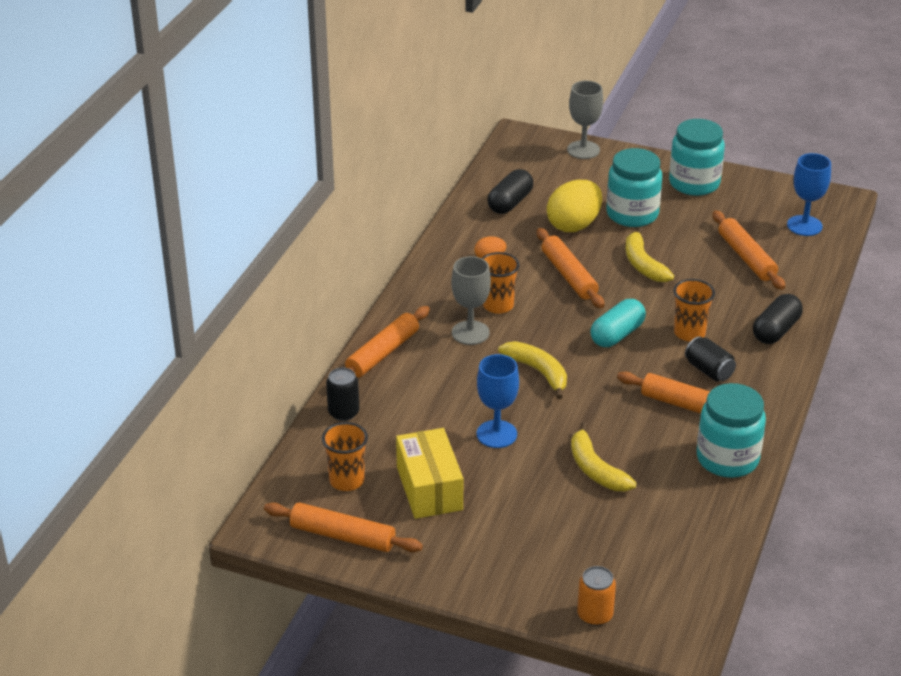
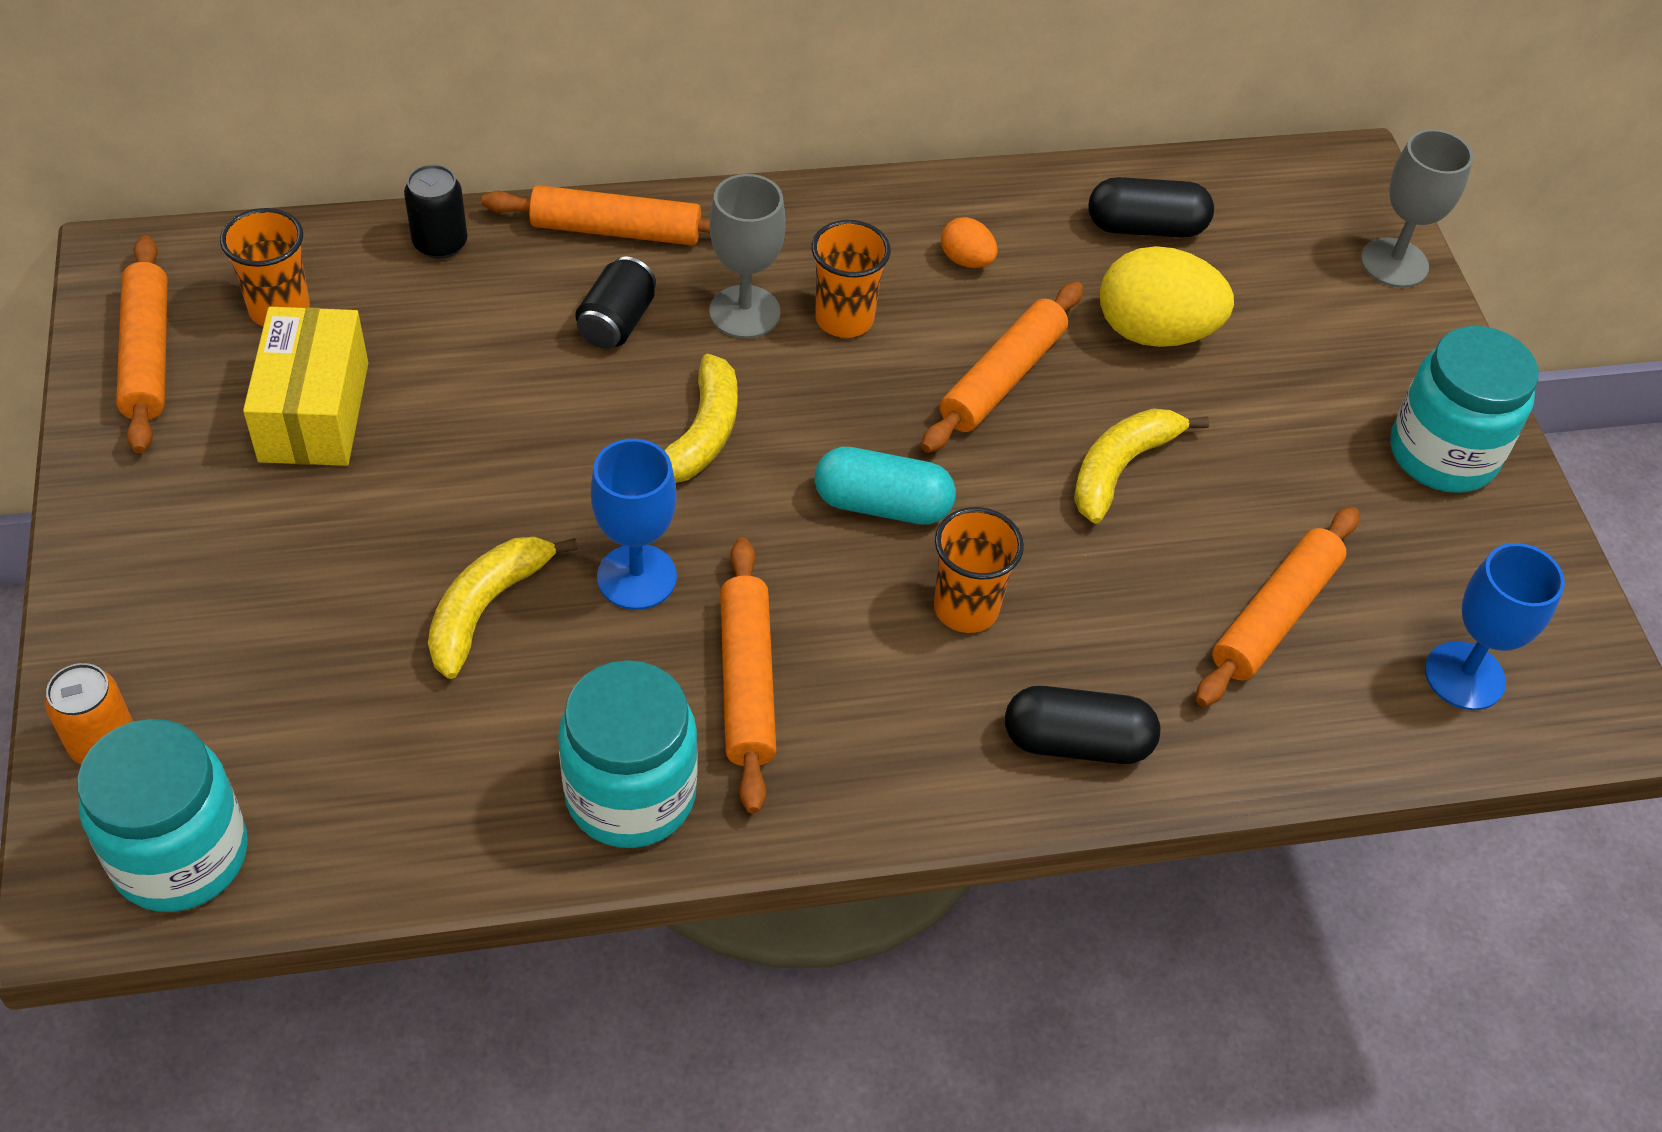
camera: 55 degrees right, 15 degrees up
(429, 488) = (314, 411): yellow box -> yellow box turned 45 degrees counterclockwise
(496, 434) = (500, 443): blue goblet -> blue goblet (636, 577)
(632, 214) = (1260, 399): turquoise jar -> turquoise jar (180, 855)
(709, 370) = (874, 677): black can -> black can (616, 322)

